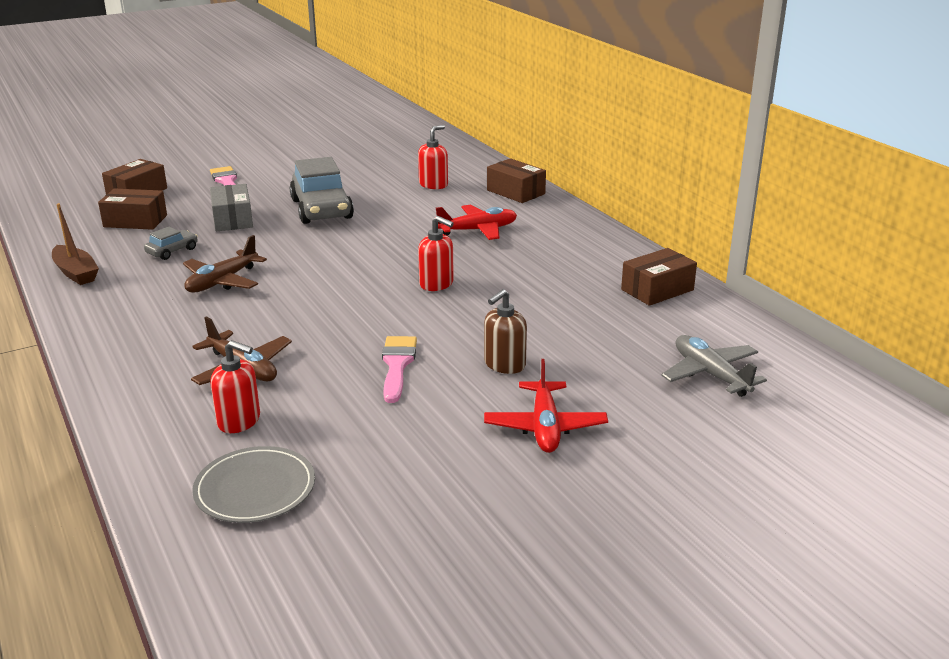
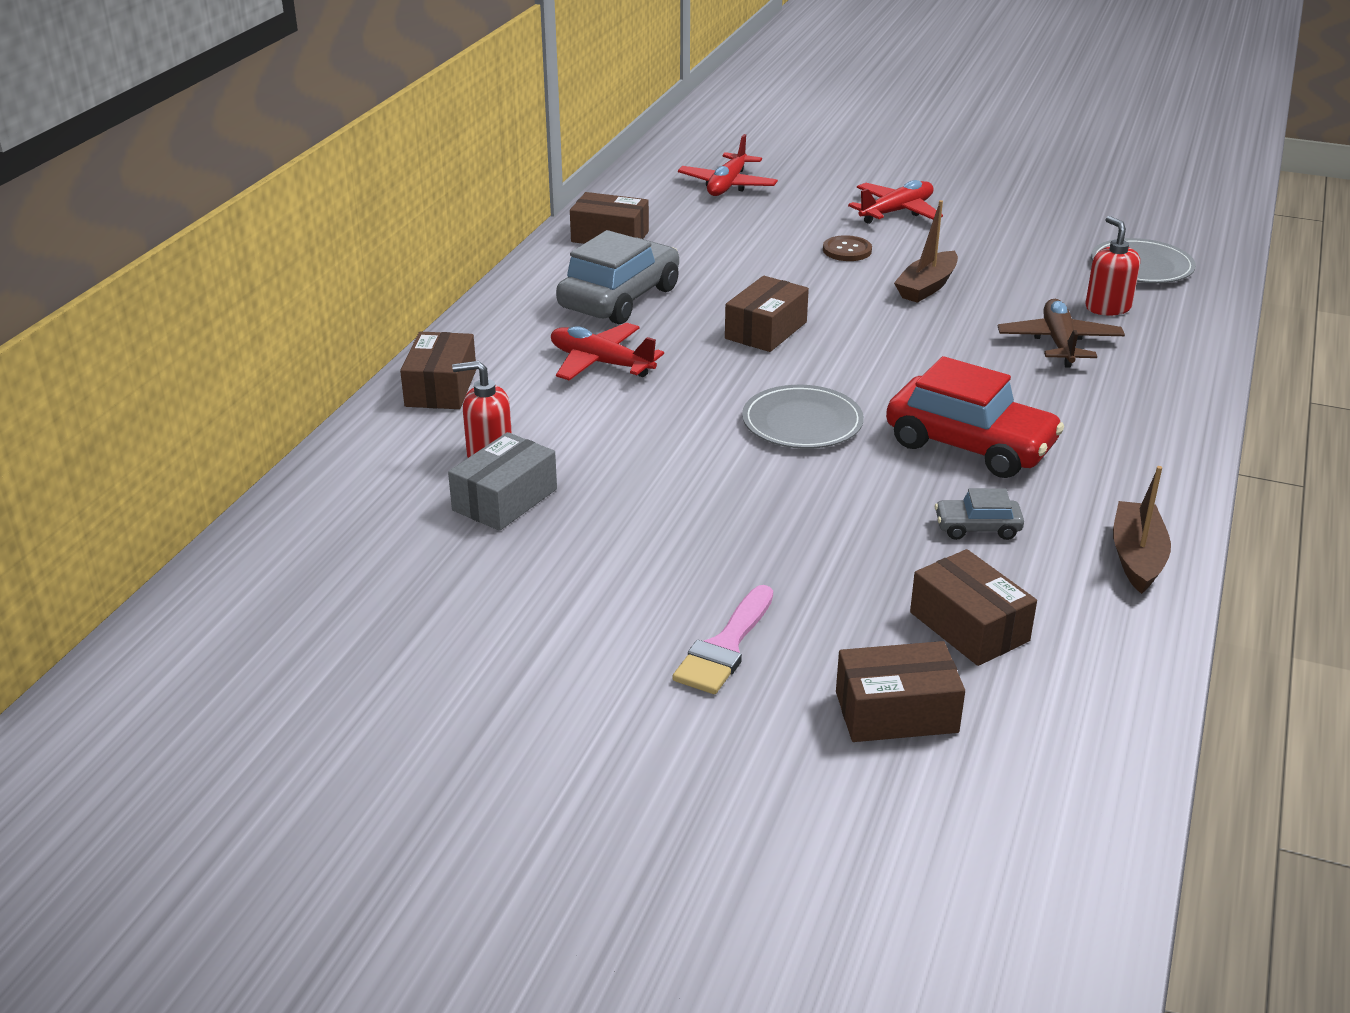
camera: 130 degrees left, 5 degrees up
(222, 281) = (970, 445): brown plane -> red car
(232, 219) = (831, 545): grey box -> grey box (505, 499)
(322, 209) = (695, 495): grey car -> grey car (619, 298)
(327, 252) = (802, 422): none -> grey plate
(397, 365) = (926, 287): pink brush -> brown boat
(436, 284) = (766, 330): red soap dispenser -> brown box
(504, 364) = (847, 250): brown soap dispenser -> brown button
(710, 374) = (727, 185): grey plane -> red plane

